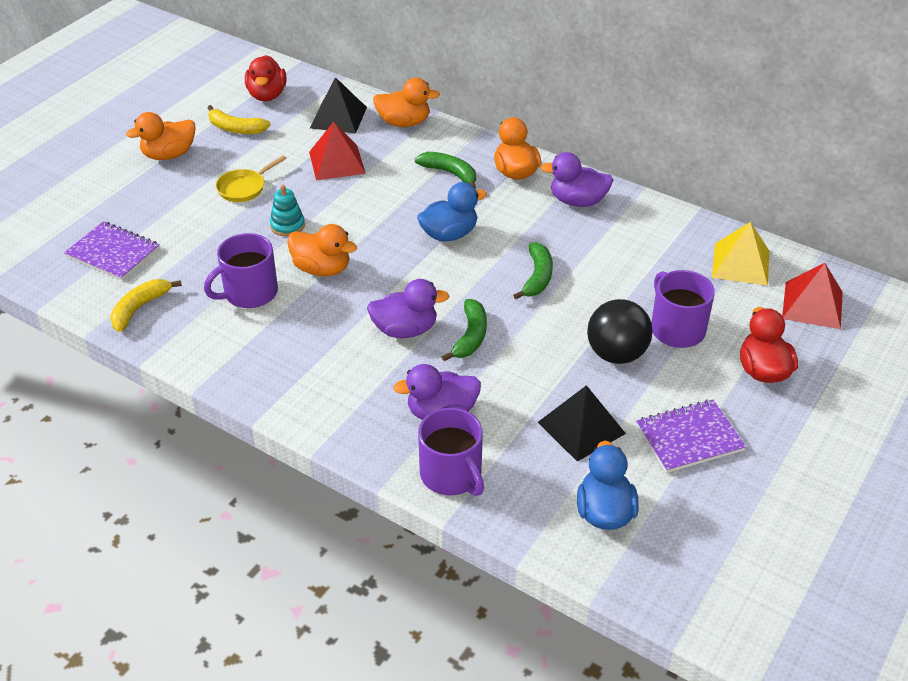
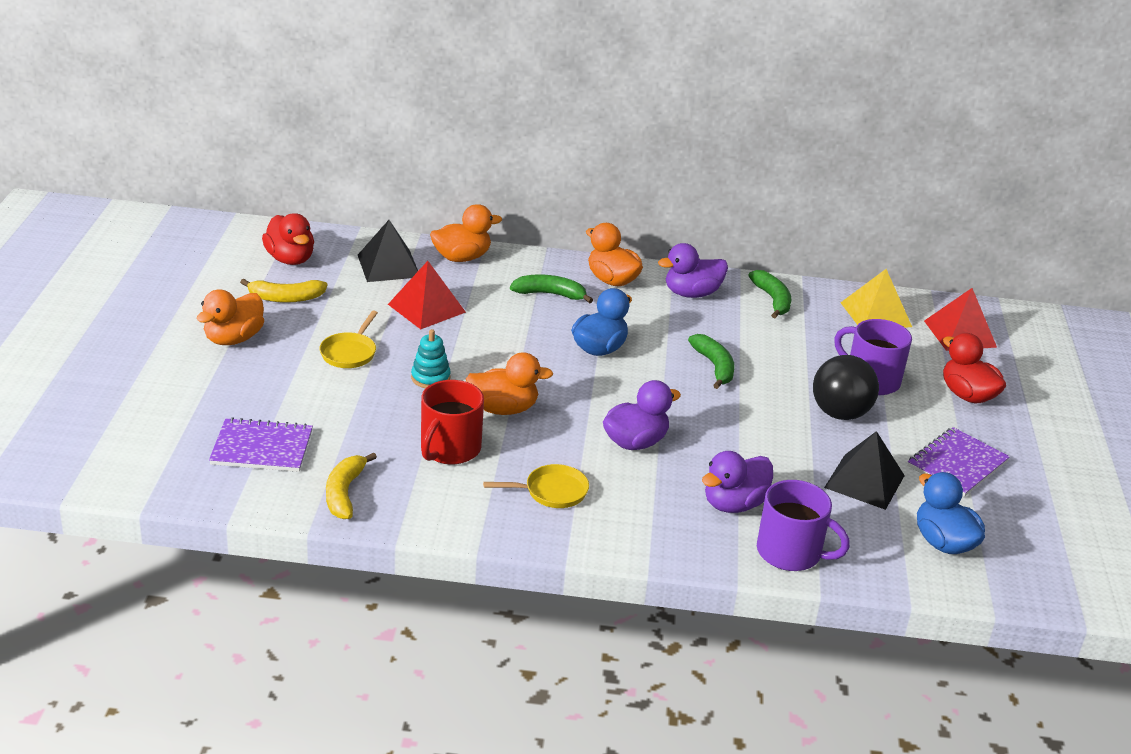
camera: 30 degrees left, 10 degrees down
(249, 293) = (449, 449): purple mug -> red mug
(297, 354) = (551, 492): none -> yellow pan
(470, 336) = (700, 432): green banana -> green banana (772, 300)

